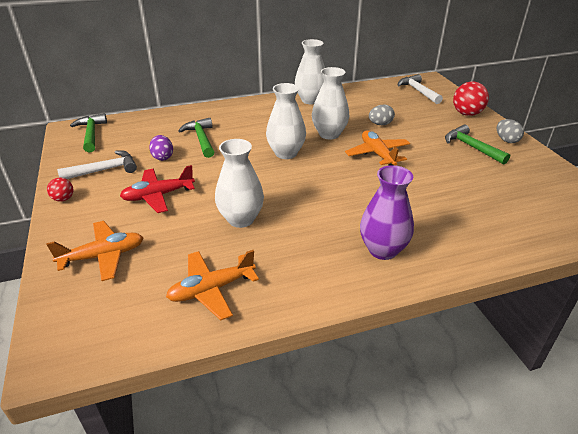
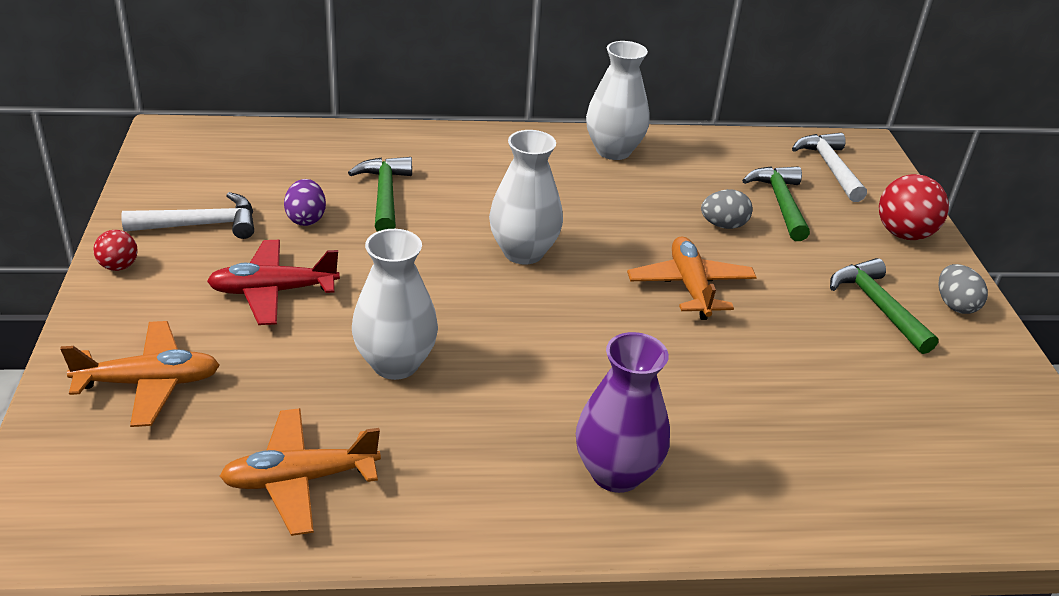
camera: 10 degrees right, 0 degrees up
(91, 134) = (201, 150): green hammer -> green hammer (780, 203)
(329, 134) = (618, 228): white vase -> none

